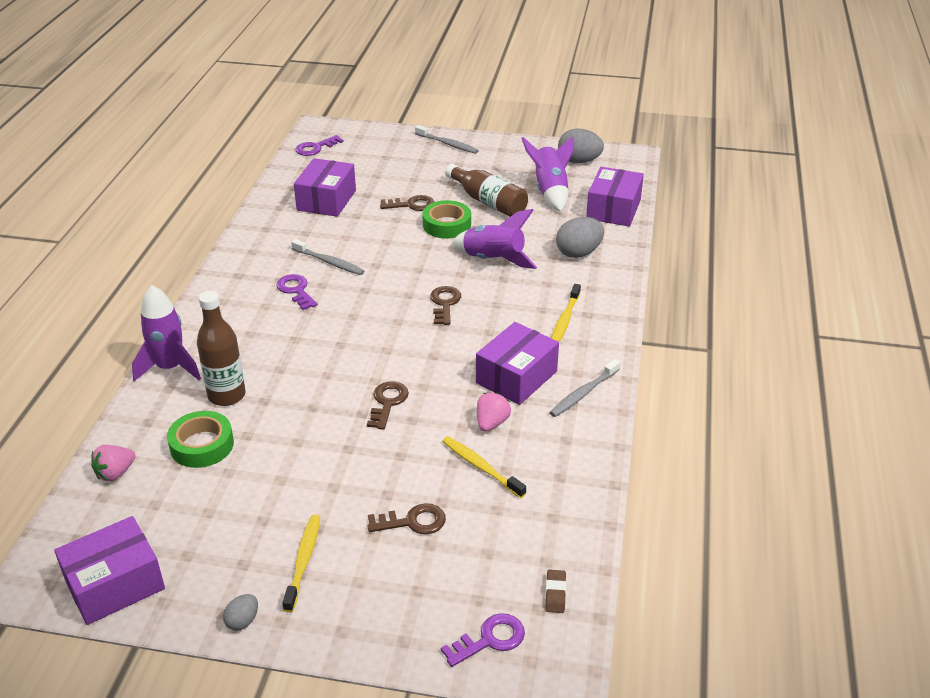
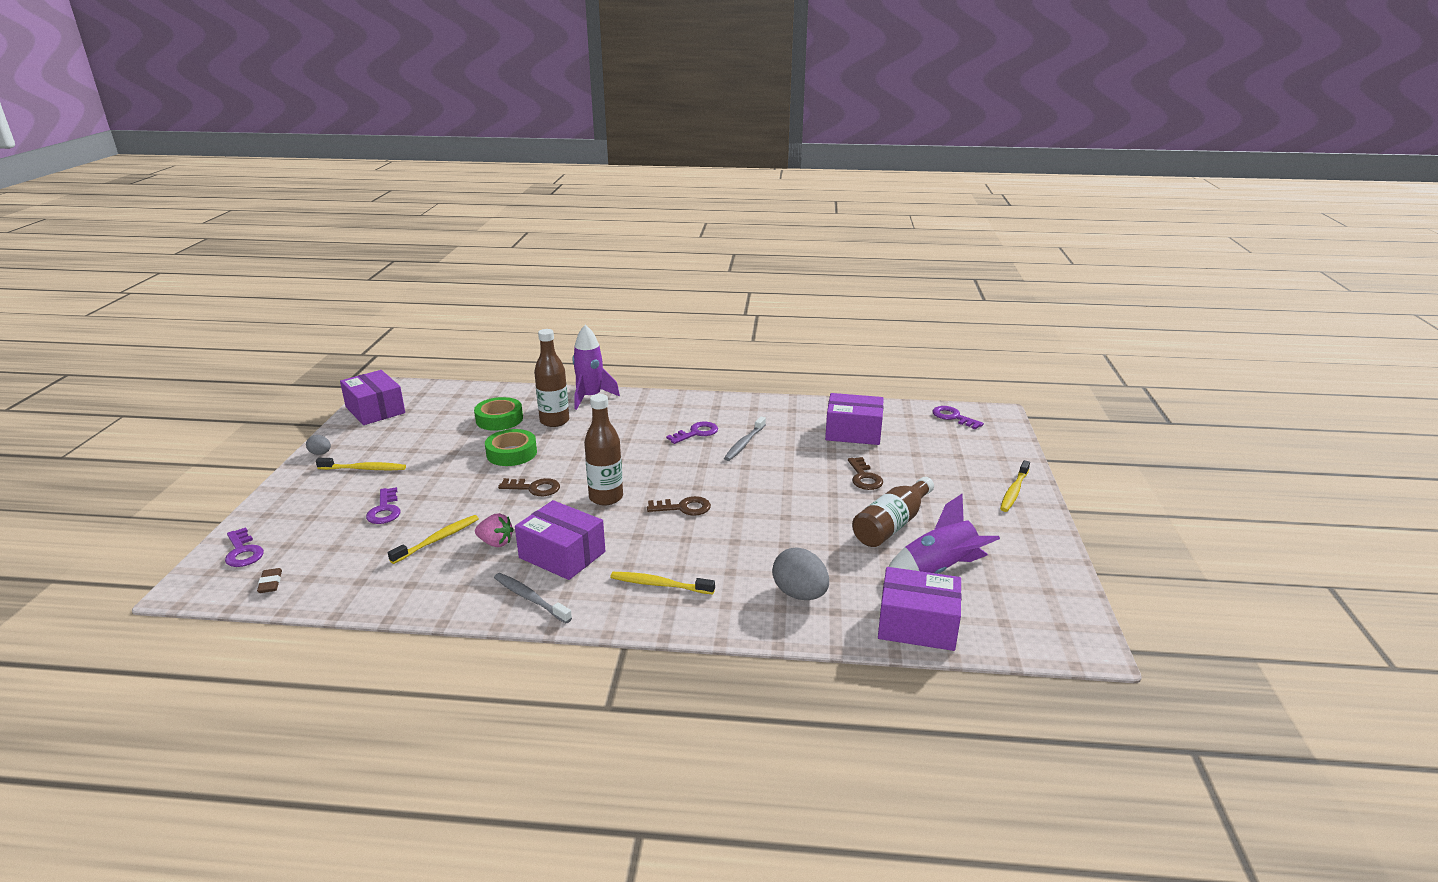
camera: 85 degrees right, 10 degrees down
(115, 473) = (478, 395): pink strawberry -> none
(412, 522) = (385, 510): brown key -> purple key
(417, 351) = (606, 497): none -> brown bottle
(446, 225) = (831, 501): green tape -> green tape (511, 453)
(447, 144) = (1014, 491): grey toothbrush -> yellow toothbrush
(493, 260) = (769, 533): purple rocket -> none
(555, 593) = (270, 583): brown eraser -> brown eraser turned 75 degrees clockwise
(579, 161) = (1034, 593): grey egg -> none

